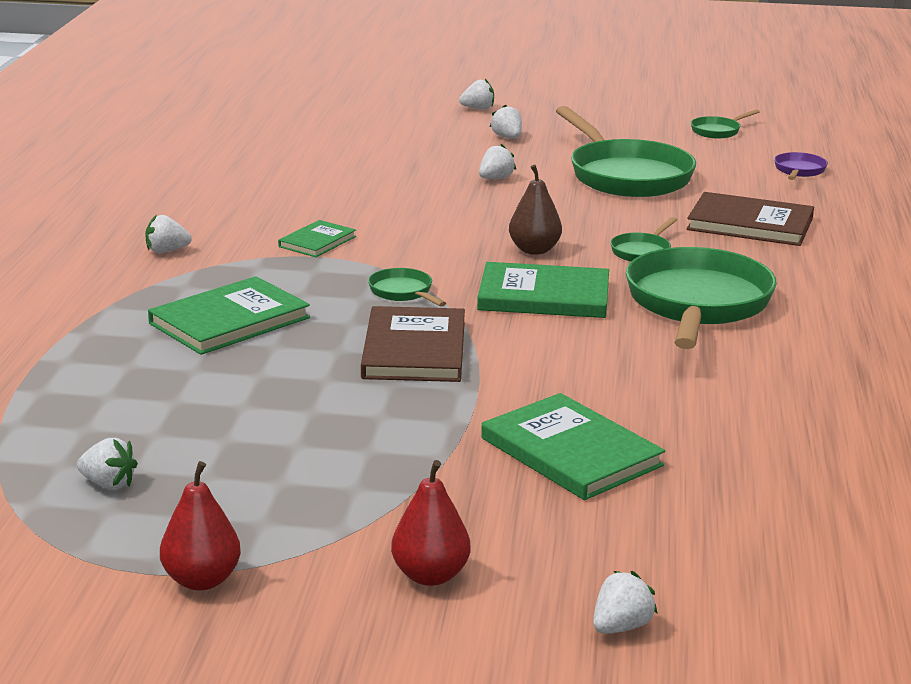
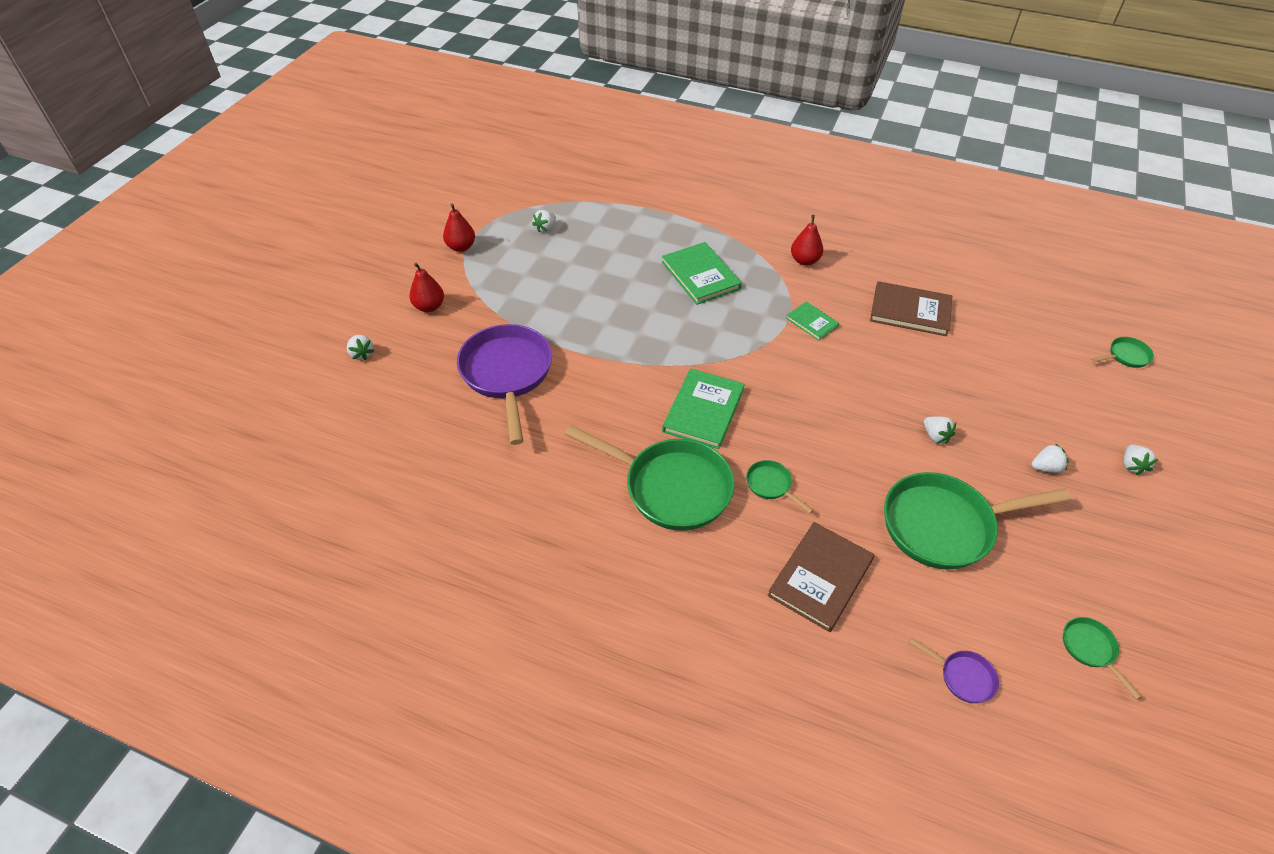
camera: 105 degrees right, 25 degrees up
(167, 251) = (804, 260): white strawberry -> red pear
(403, 292) = (724, 347): green pan -> green pan (1126, 356)
(414, 350) = (643, 338): brown book -> brown book (910, 311)
(534, 250) = (782, 424): brown pear -> none
(571, 452) = (507, 374): green book -> purple pan

